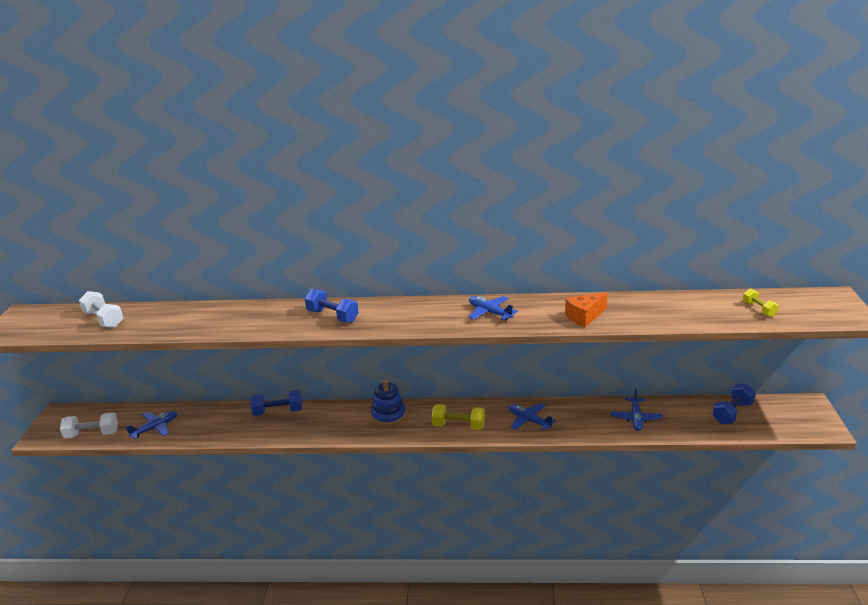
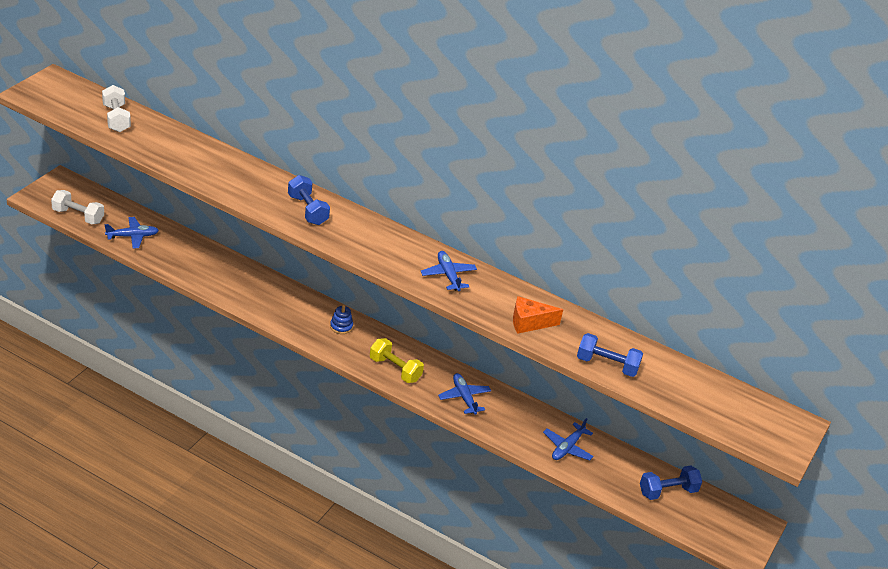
camera: 20 degrees right, 10 degrees up
(278, 412) = (247, 273): blue dumbbell -> blue dumbbell (607, 365)
(388, 415) = (341, 326): blue stacking toy -> blue stacking toy, size x0.62
(759, 309) = (702, 398): yellow dumbbell -> none

